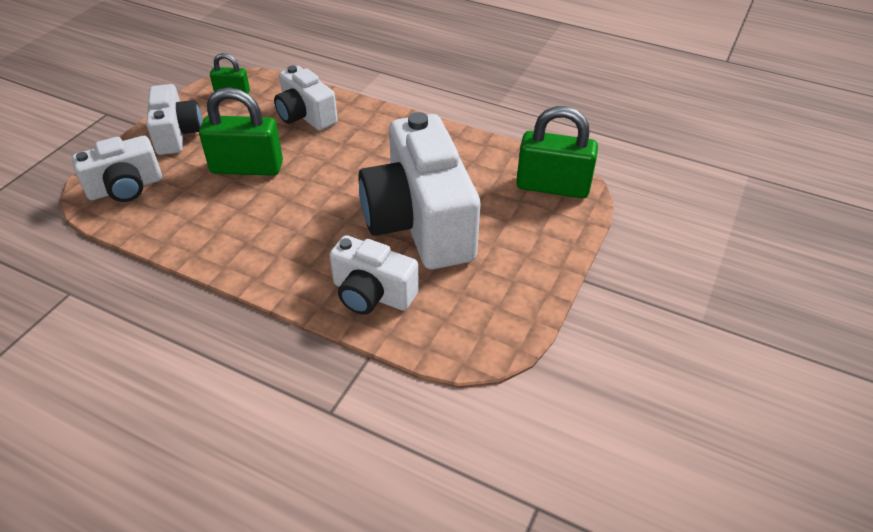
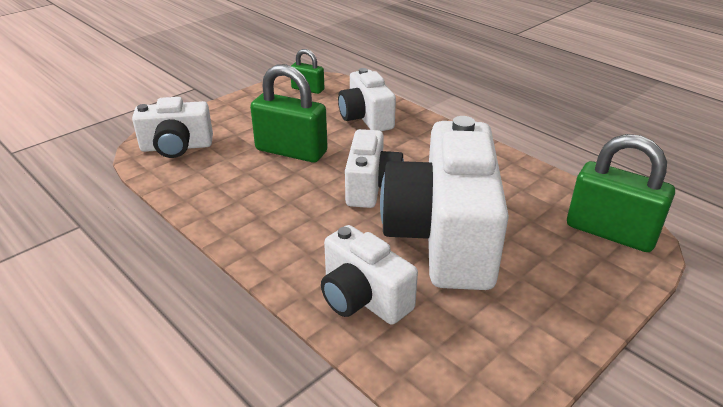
camera: 20 degrees right, 10 degrees down
(177, 134) = (243, 113): white camera -> white camera (371, 186)

